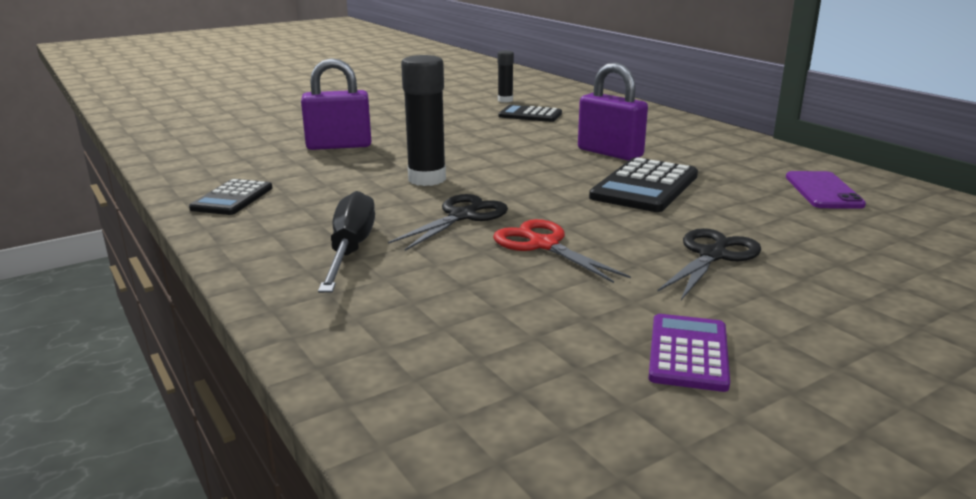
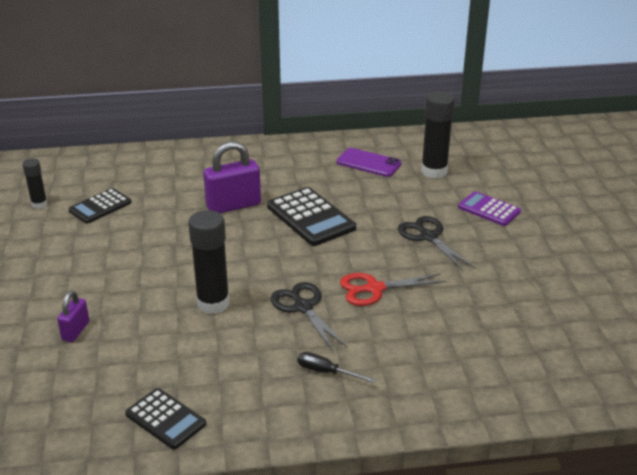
camera: 65 degrees left, 10 degrees up
(339, 146) = (76, 331): purple padlock -> purple padlock, size x0.55
(350, 250) = (326, 372): black screwdriver -> black screwdriver, size x0.54
(688, 353) = (525, 288): purple calculator -> purple calculator (489, 209)
(889, 230) = (434, 171): none -> black glue stick

